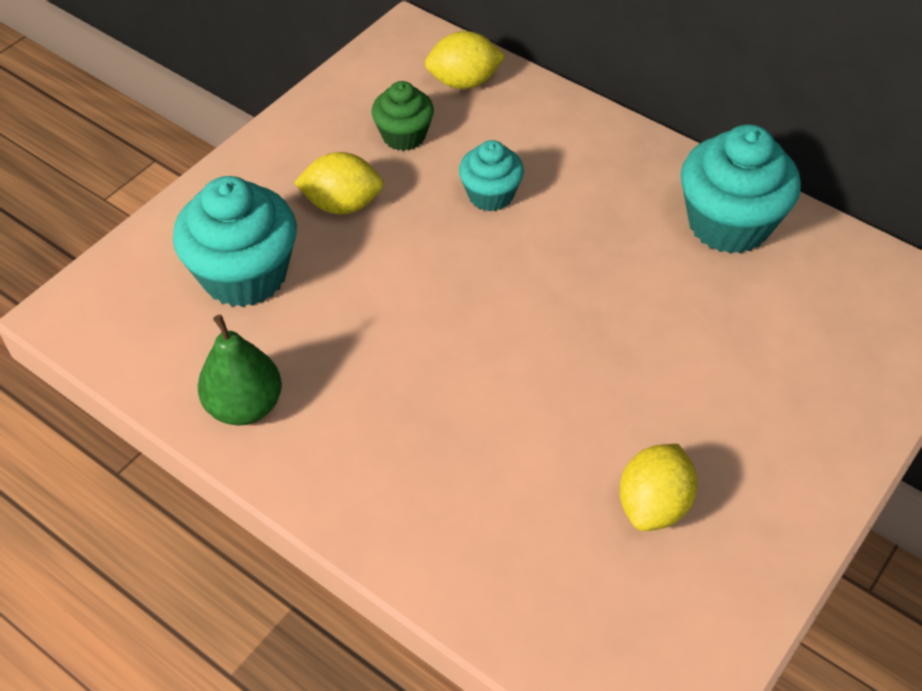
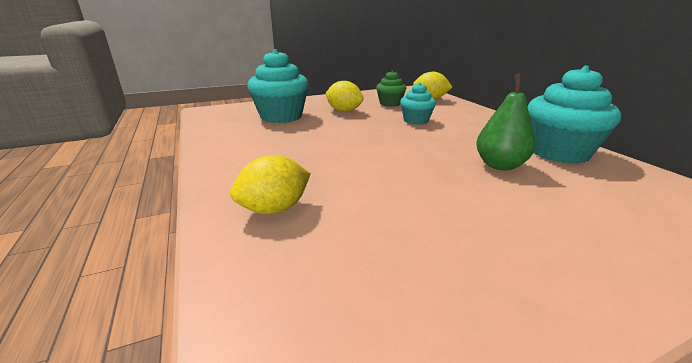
camera: 30 degrees right, 25 degrees down
(245, 406) = (228, 142): green pear -> green pear (500, 165)
(653, 505) = (419, 248): yellow lemon -> yellow lemon (274, 209)

